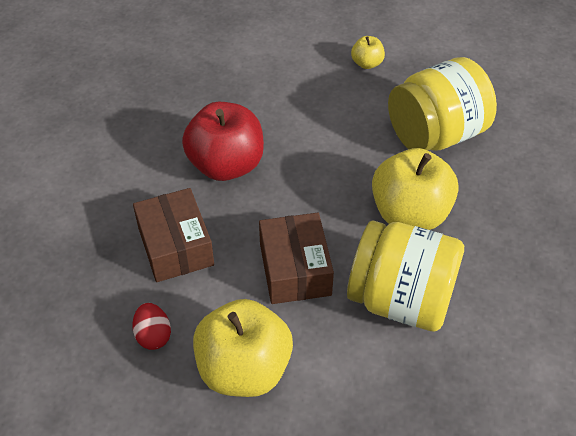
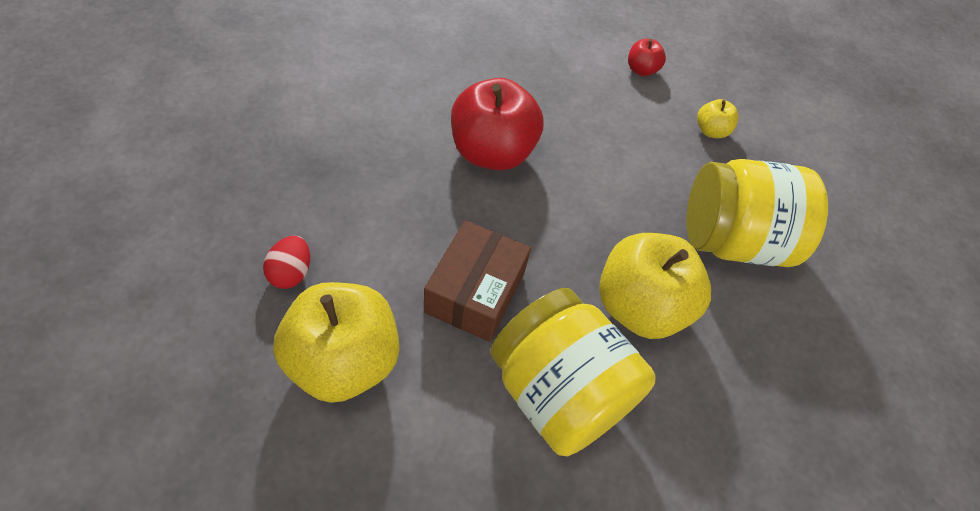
camera: 25 degrees right, 5 degrees up
(175, 246) = (382, 201): brown box -> none
(285, 43) = (641, 70): none -> red apple

